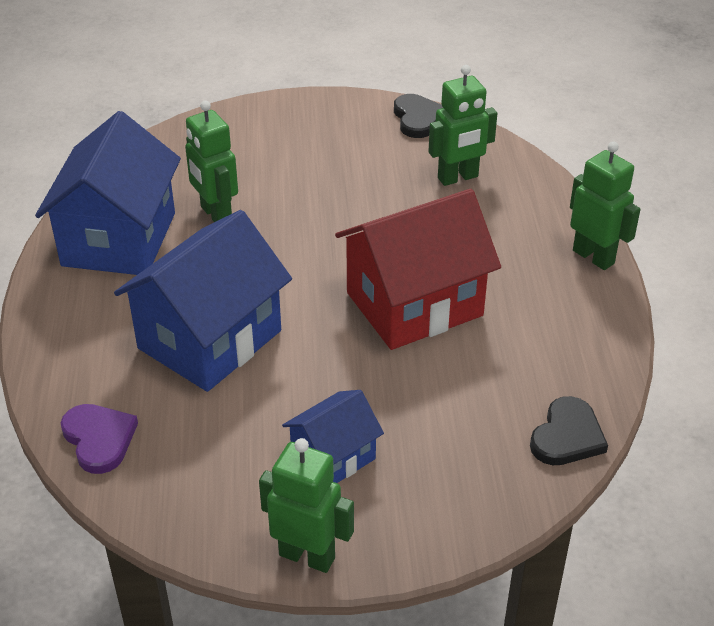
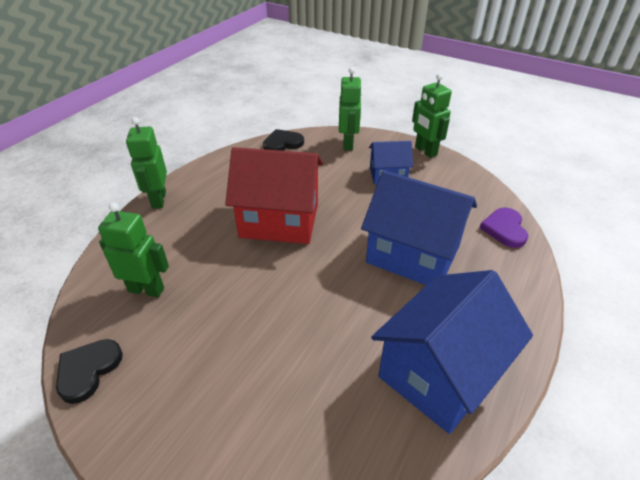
camera: 145 degrees left, 0 degrees up
(210, 339) = (413, 254): blue house -> blue house turned 45 degrees clockwise
(215, 215) = (345, 355): green robot -> green robot (348, 144)

